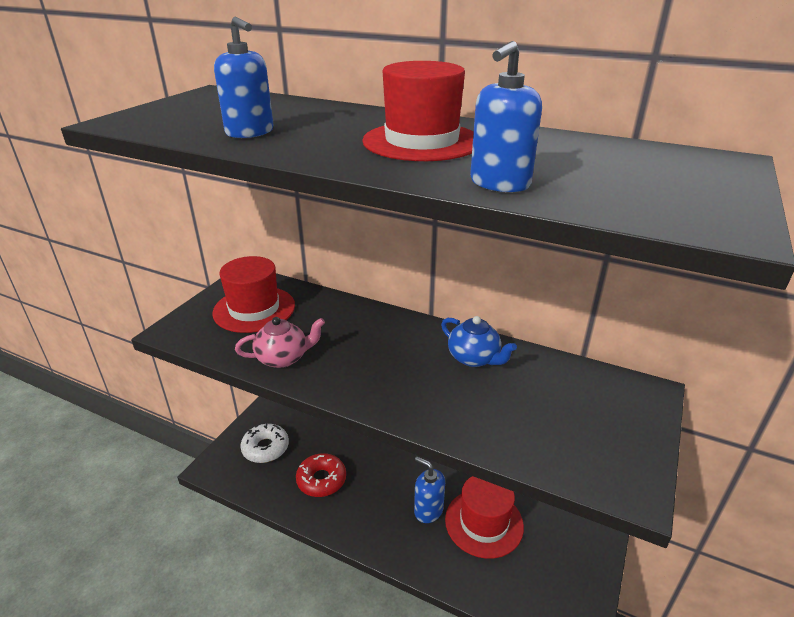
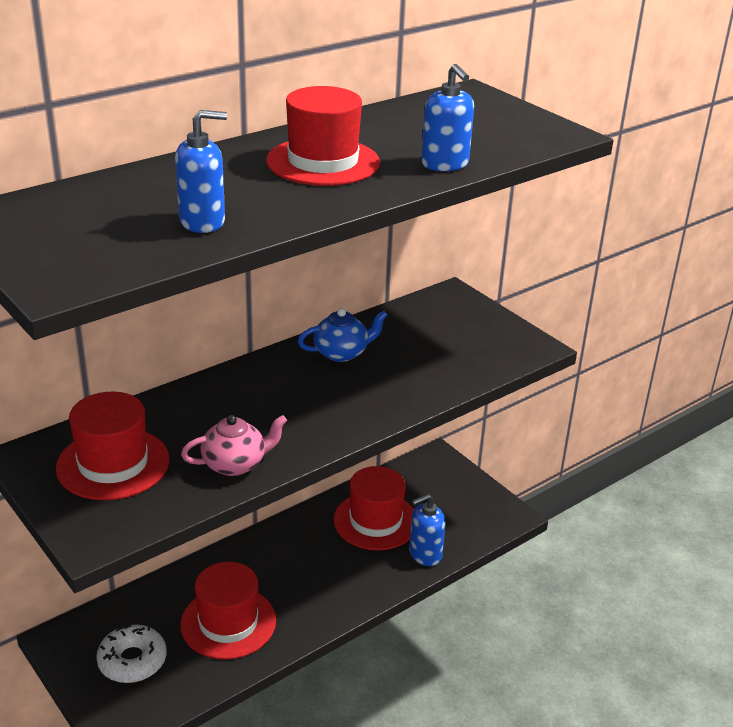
camera: 65 degrees left, 0 degrees up
(283, 358) = (235, 464): pink teapot -> pink teapot turned 60 degrees clockwise
(321, 480) = (228, 622): red donut -> red hat
(428, 510) = (334, 552): blue soap dispenser -> blue soap dispenser (425, 554)

